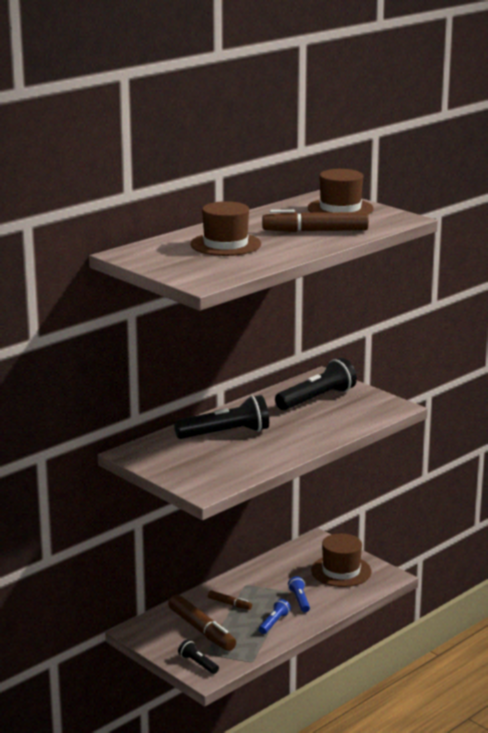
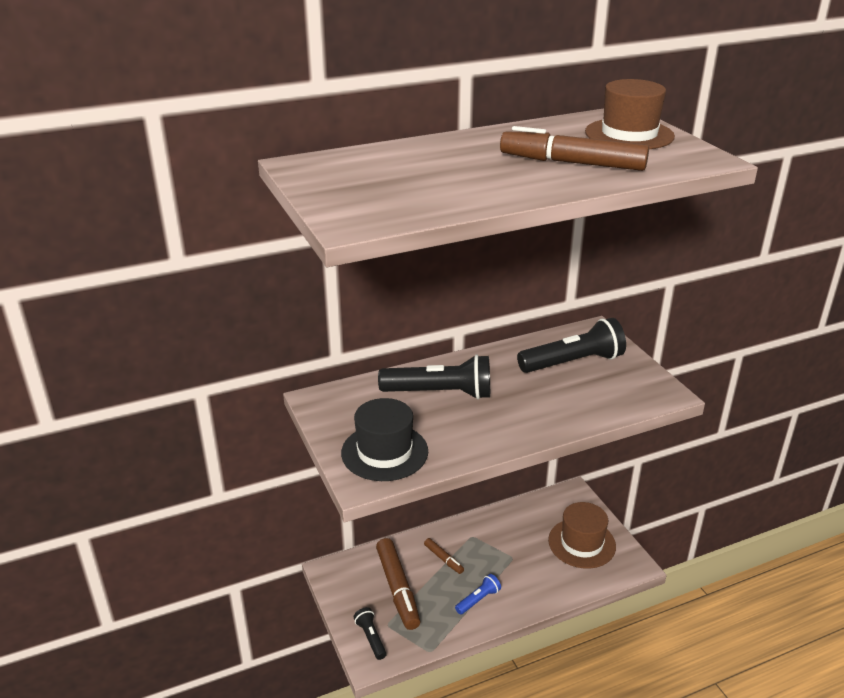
camera: 20 degrees right, 10 degrees up
(208, 473) = (384, 452): none -> black hat
(225, 244) = (437, 167): brown hat -> none
(299, 600) = (520, 574): blue flashlight -> none

